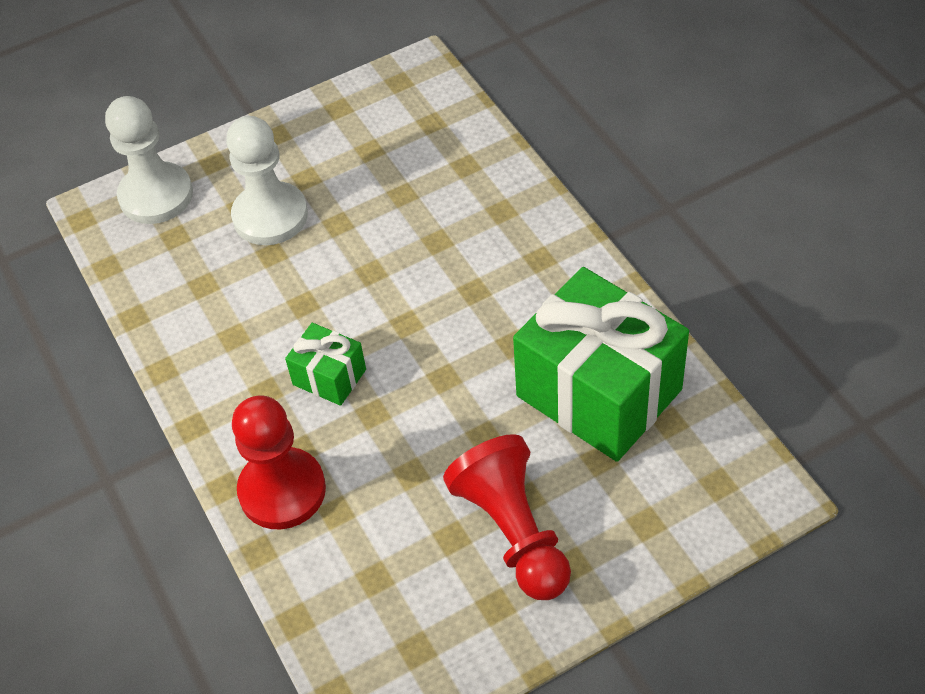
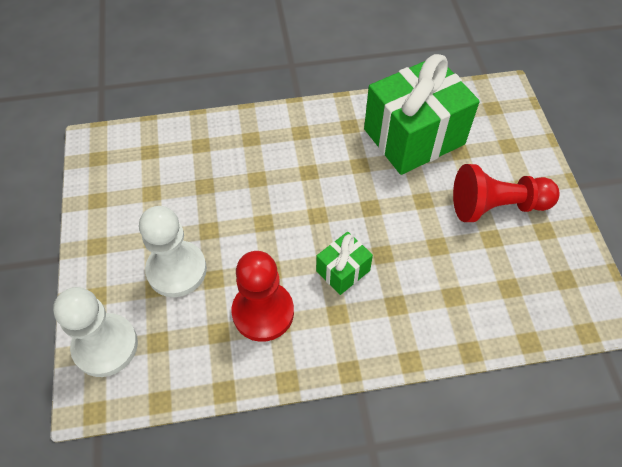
camera: 75 degrees left, 5 degrees up
(282, 490) = (426, 324): red pawn -> red pawn (263, 312)

